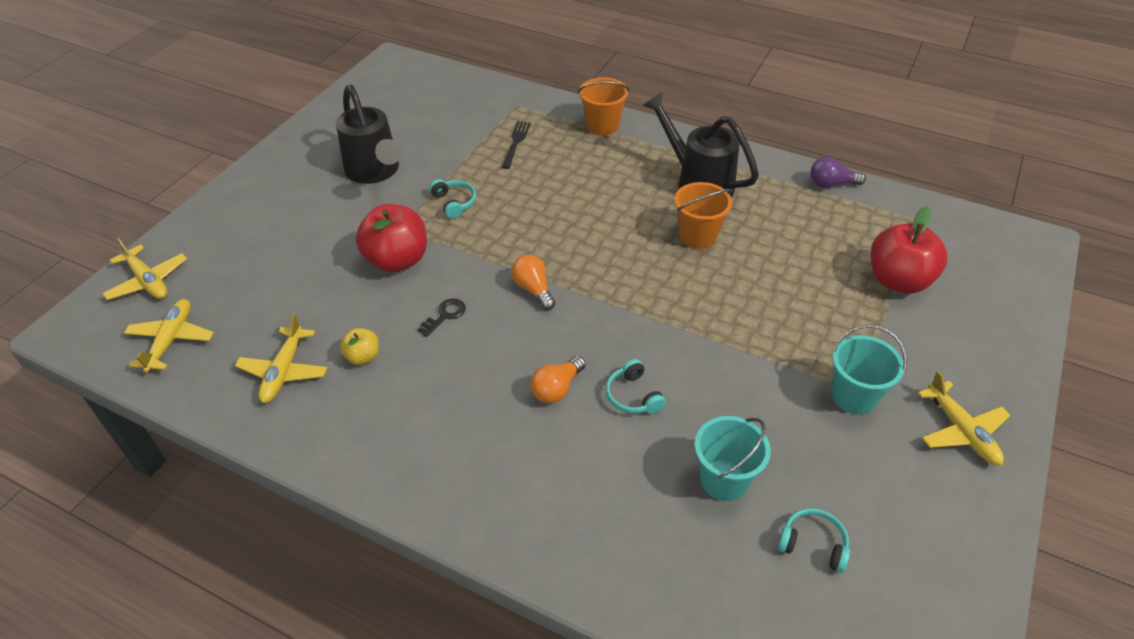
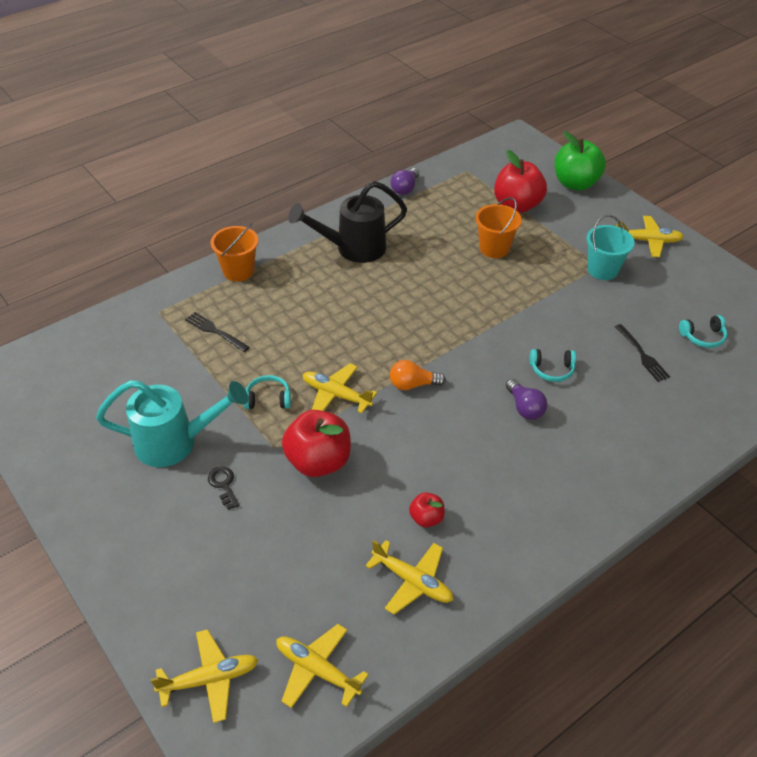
camera: 65 degrees left, 0 degrees up
(363, 357) = (426, 518): yellow apple -> red apple
(375, 172) = (175, 442): black watering can -> turquoise watering can
(445, 315) = (409, 449): black key -> black key (223, 485)
(486, 242) = (336, 395): none -> yellow plane
(557, 388) = (524, 407): orange light bulb -> purple light bulb
(698, 236) = (413, 274): orange bucket -> orange bucket (494, 248)
(724, 480) = (642, 355): turquoise bucket -> black fork
(813, 544) = (703, 337): turquoise headphones -> turquoise headphones turned 150 degrees counterclockwise
(1003, 321) = (575, 183): none -> green apple

